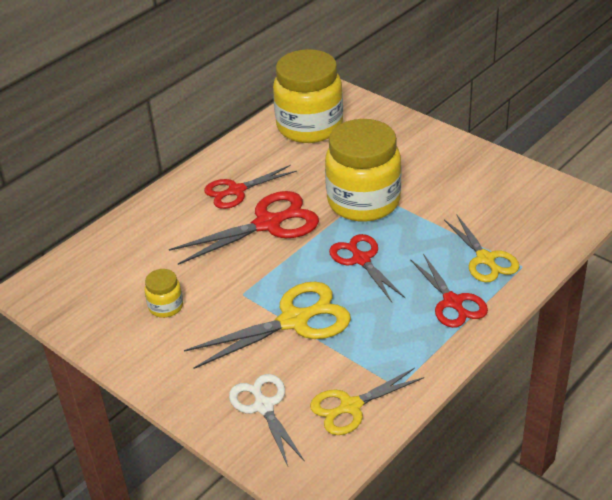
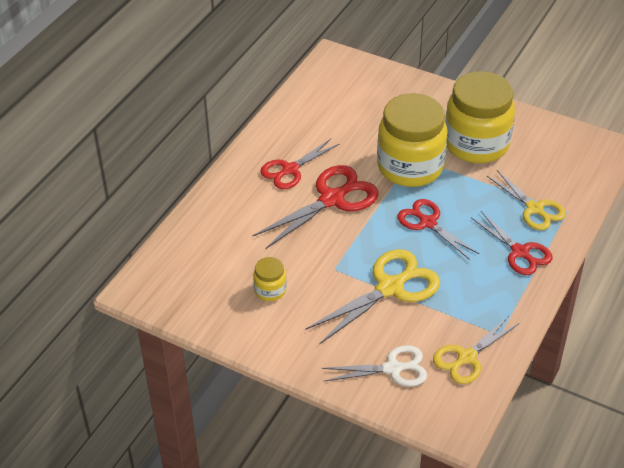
camera: 15 degrees left, 5 degrees up
(263, 406) = (393, 368): white scissors -> white scissors turned 120 degrees clockwise
(309, 126) = (333, 97): yellow jar -> yellow jar (476, 144)

